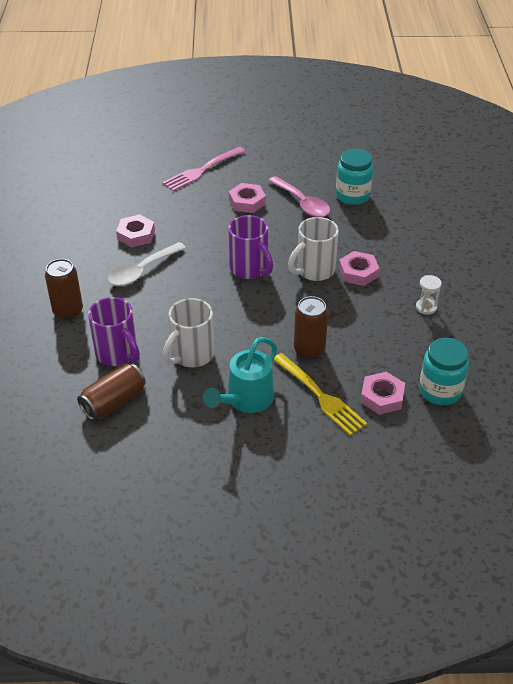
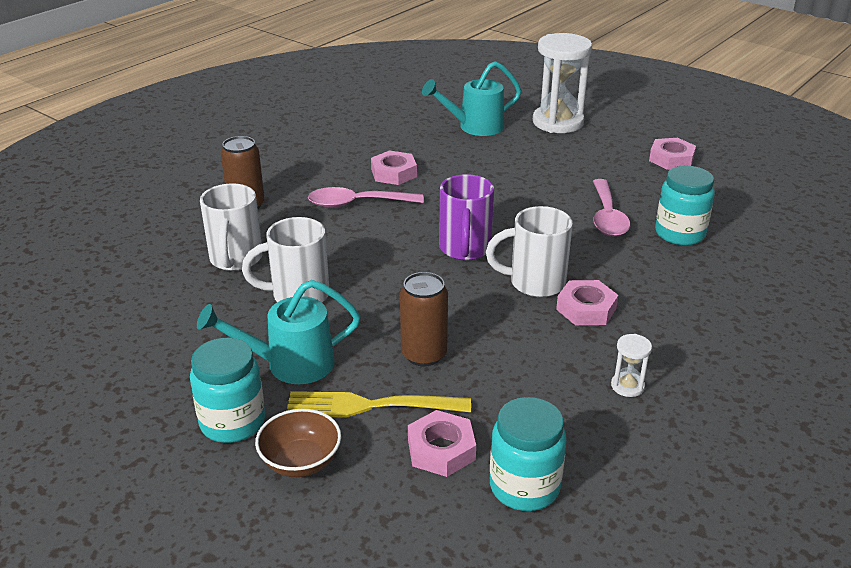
camera: 40 degrees right, 10 degrees down
(114, 402) = (173, 296): brown can -> none
(118, 354) = (235, 260): purple mug -> white mug
(142, 271) = (357, 204): white spoon -> pink spoon
(143, 171) = (474, 127): none -> turquoise watering can
(193, 142) = (558, 122): none -> white hourglass
(202, 170) = (535, 147): pink fork -> none
(247, 202) = (545, 191): pink nut -> pink nut (671, 159)
(260, 452) = (232, 422): none -> turquoise jar
(319, 396) = (371, 405): yellow fork -> yellow fork turned 90 degrees clockwise
(324, 449) = (301, 462): none -> brown bowl

